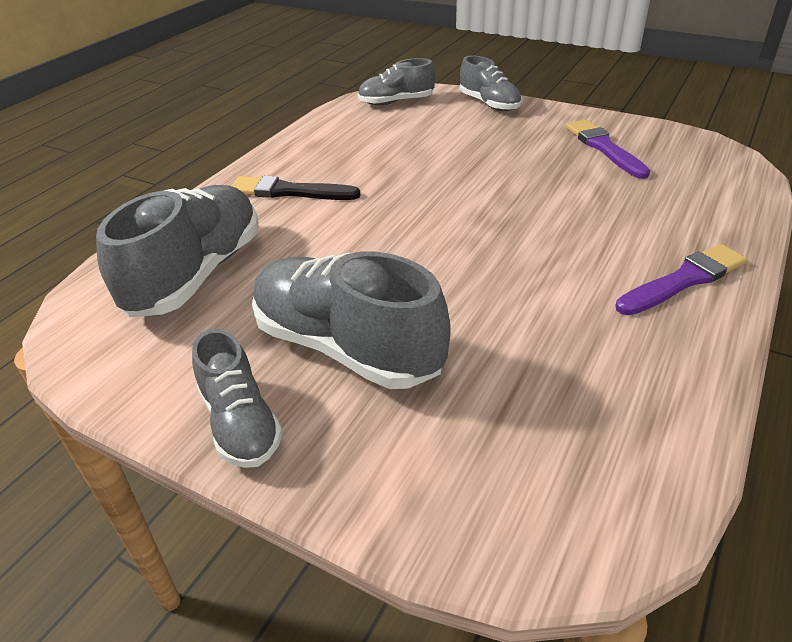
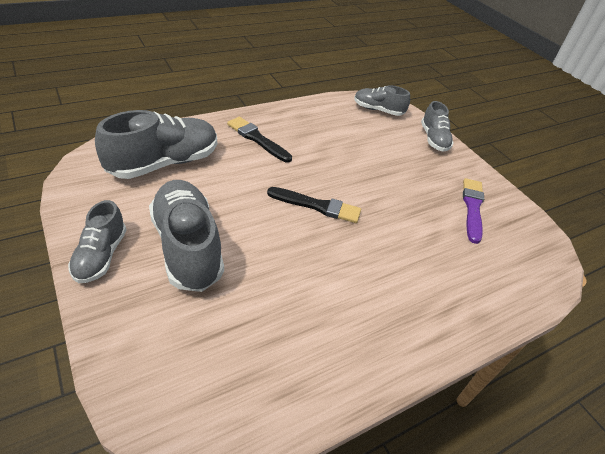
camera: 25 degrees right, 5 degrees up
(448, 224) = (317, 206): none -> black brush
(683, 280) = (413, 324): purple brush -> none

